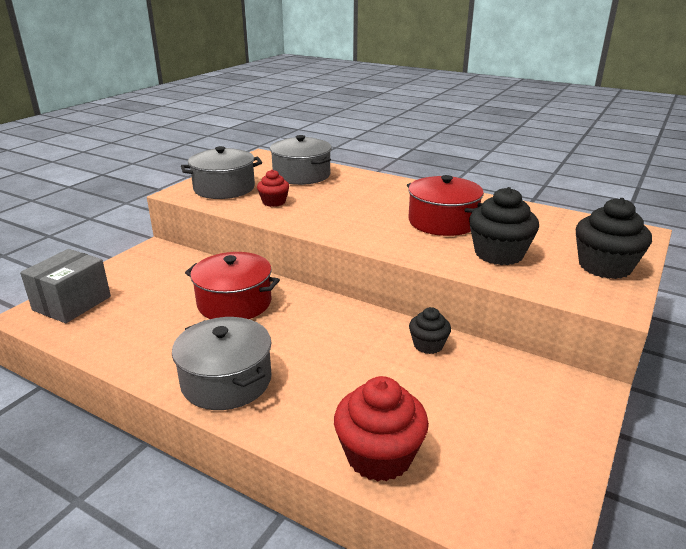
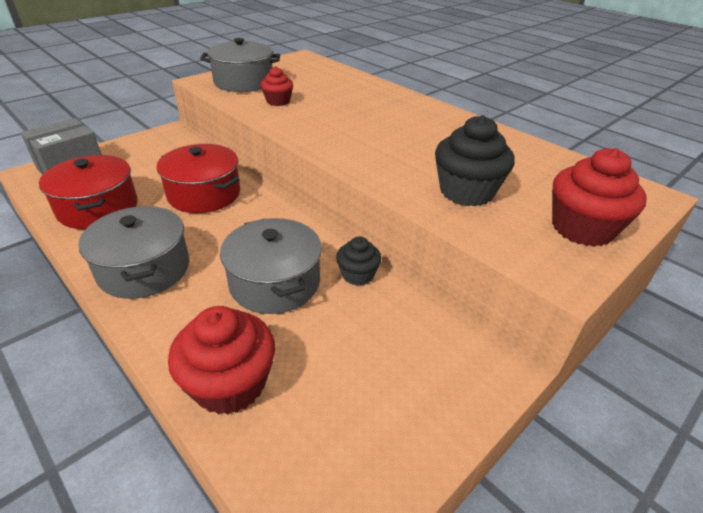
camera: 15 degrees right, 10 degrees up
(301, 175) = (324, 79): grey pot -> grey pot (275, 282)
(442, 222) = (430, 147): red pot -> red pot (98, 208)
(604, 266) = (582, 228): black cupcake -> red cupcake

